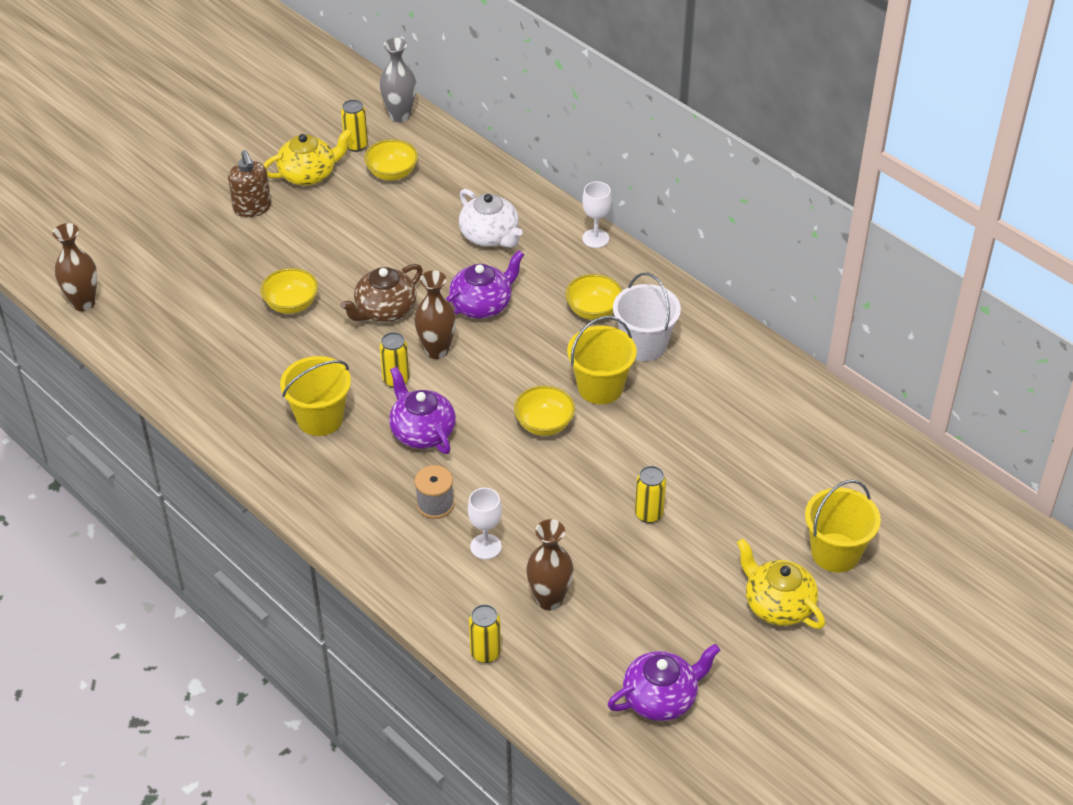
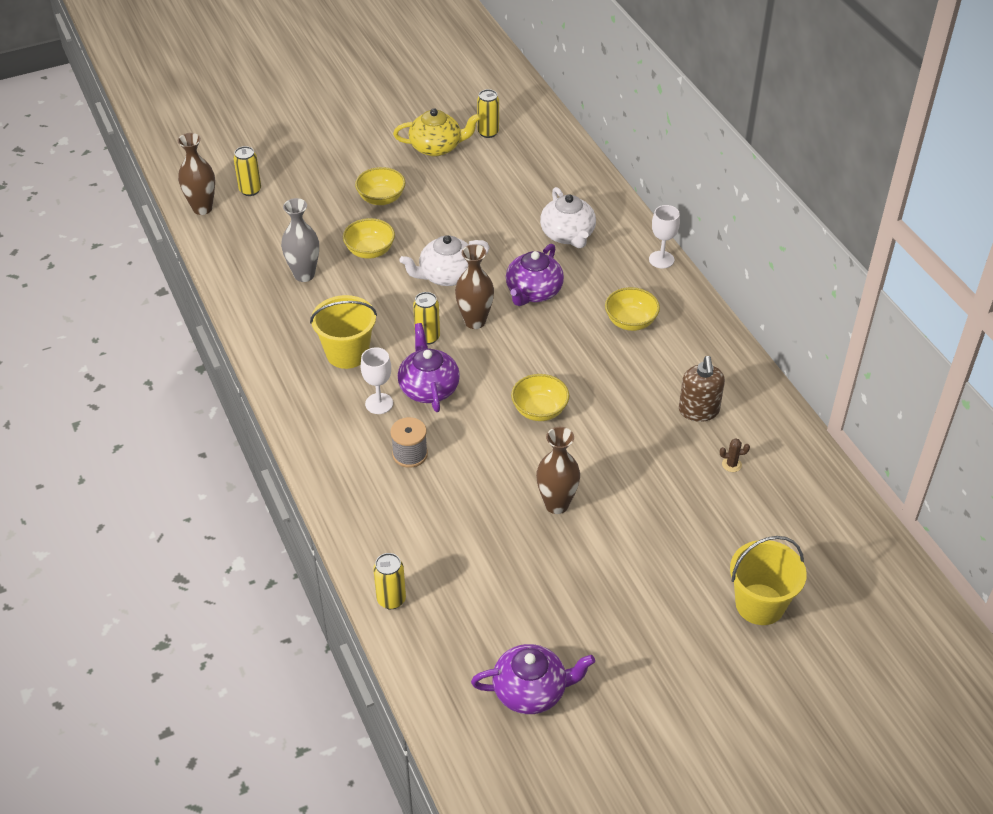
camera: 20 degrees right, 0 degrees up
(252, 208) = (376, 164): brown soap dispenser -> brown soap dispenser (698, 411)
(384, 310) = (446, 275): brown teapot -> white teapot
(392, 173) = (508, 162): yellow bowl -> yellow bowl (381, 198)
(400, 115) = (537, 116): grey vase -> grey vase (304, 275)
(482, 305) = (533, 292): purple teapot -> purple teapot turned 135 degrees clockwise
(485, 546) = (436, 504): white goblet -> white goblet (379, 403)
(549, 600) = (471, 569): brown vase -> brown vase (556, 504)
(600, 387) = (605, 391): yellow bucket -> none
(644, 345) = (663, 364): white bucket -> none
(648, 514) = (597, 517): yellow can -> yellow can (250, 190)
(752, 427) = (731, 464): none -> brown cactus
(777, 604) = (681, 637): yellow teapot -> none

